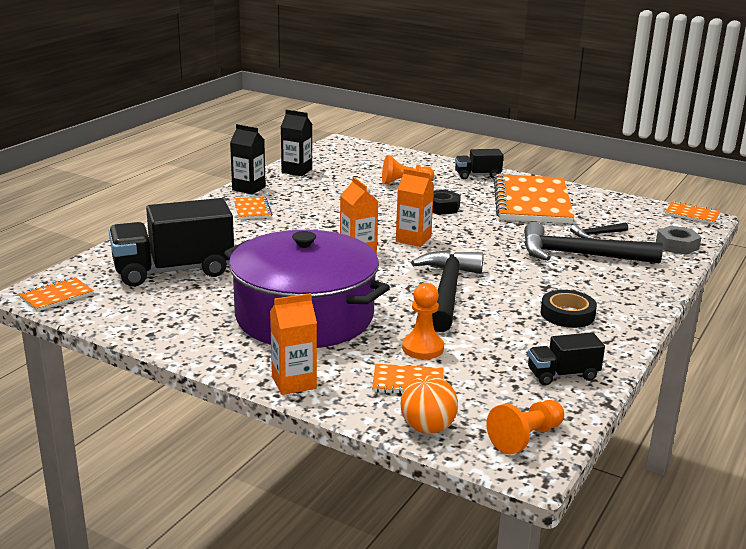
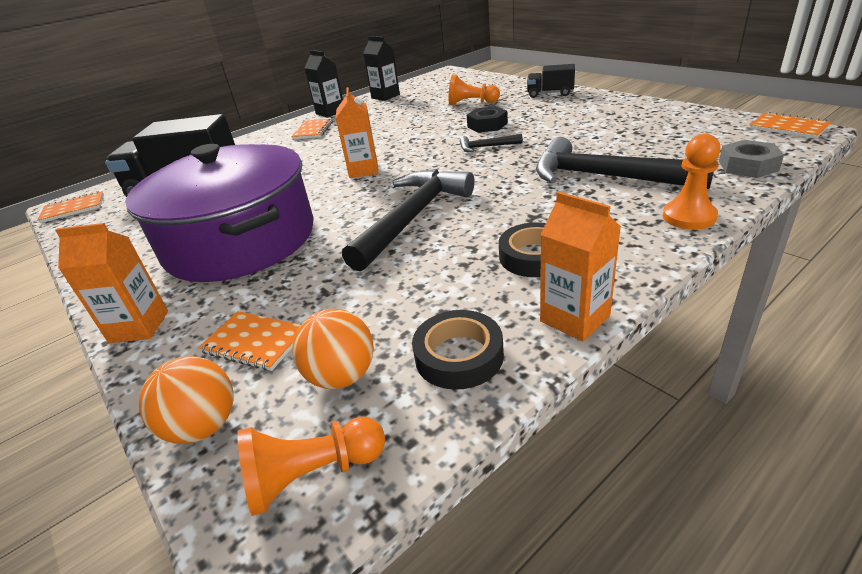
camera: 25 degrees right, 10 degrees up
(413, 239) = (429, 158): orange carton -> orange carton (575, 318)
(423, 348) = (318, 292): orange pawn -> orange pawn (689, 217)
(495, 393) = (342, 376): none -> orange ball
(532, 202) = (589, 118): orange notebook -> none
(562, 375) = (459, 356): black truck -> black tape
(596, 234) = (643, 152): black hammer -> black hammer (486, 147)

